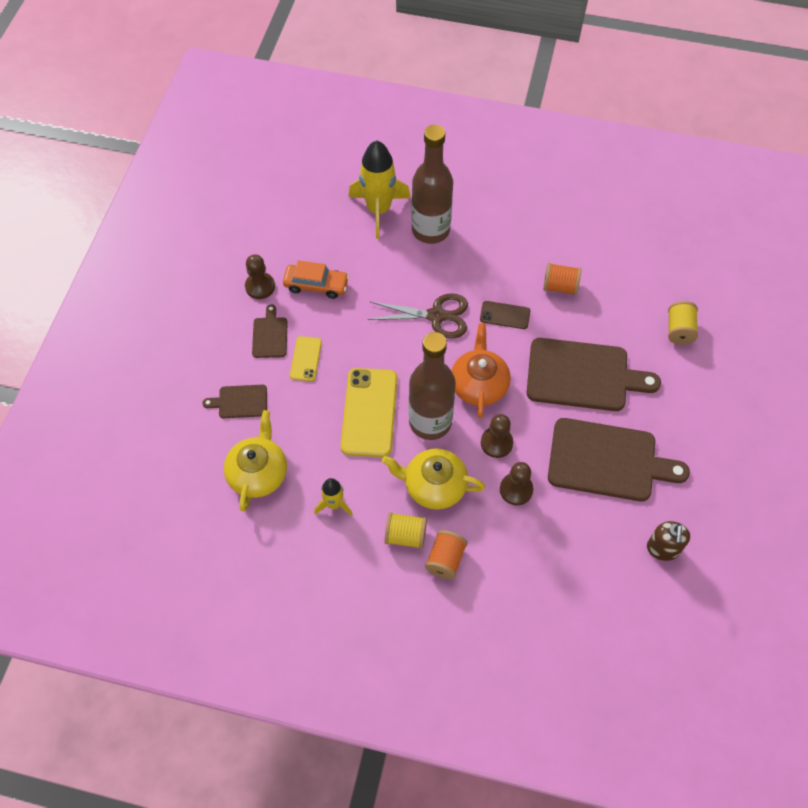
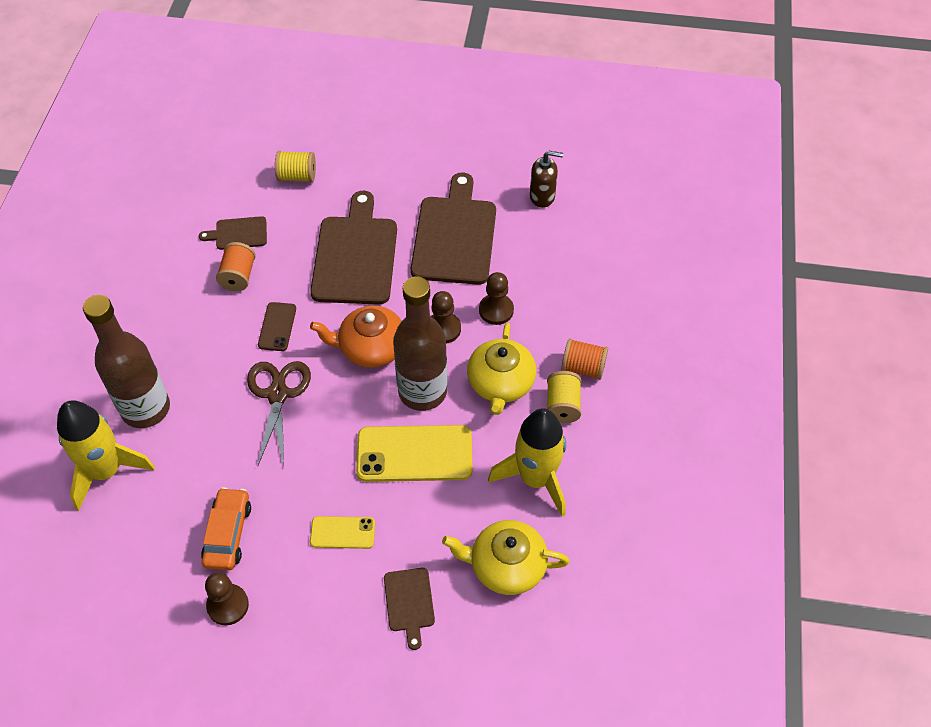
camera: 95 degrees left, 5 degrees down
(270, 335) = (307, 581): brown cutting board -> brown cutting board (238, 233)
(334, 504) = (535, 479): yellow rocket -> yellow rocket, size x1.92

